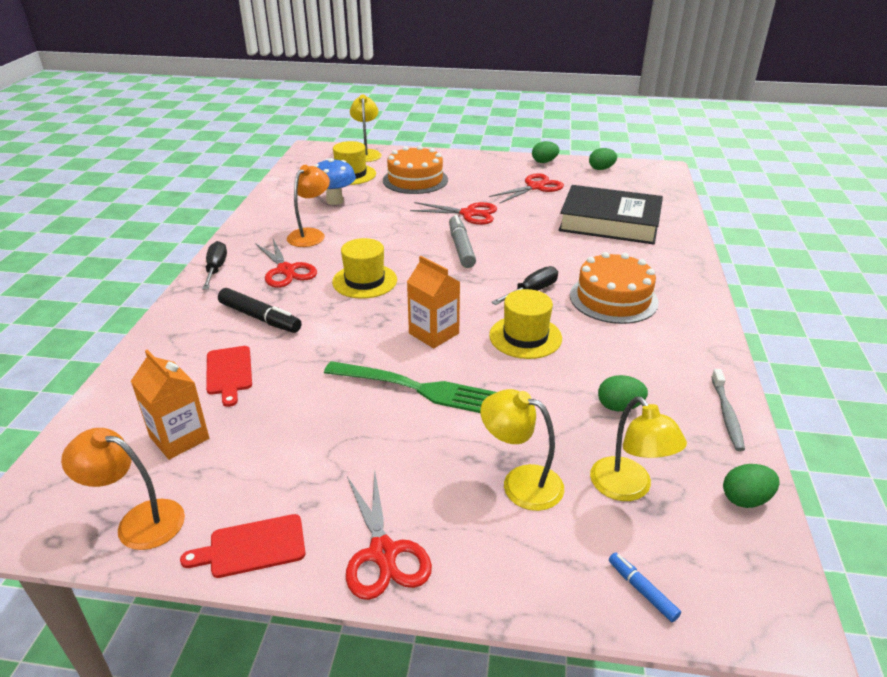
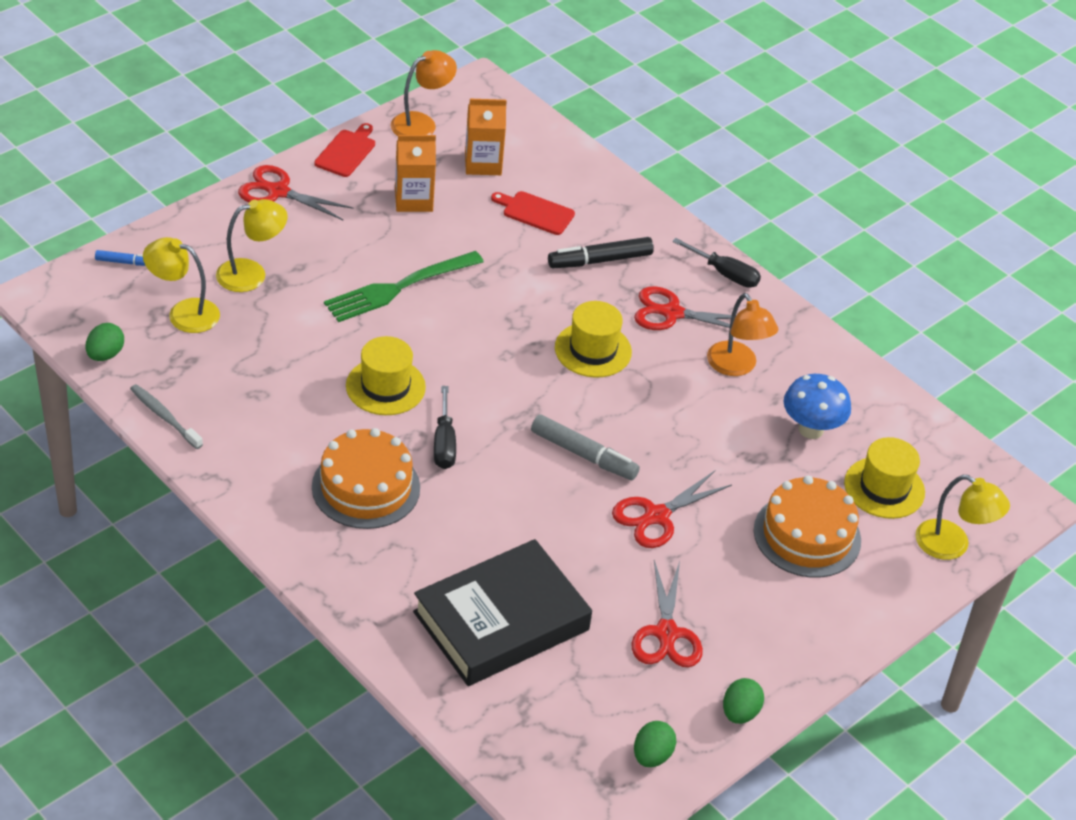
camera: 125 degrees right, 10 degrees up
(434, 333) = (456, 339): orange carton -> orange carton (413, 200)
(619, 407) = (246, 370): green egg -> none

